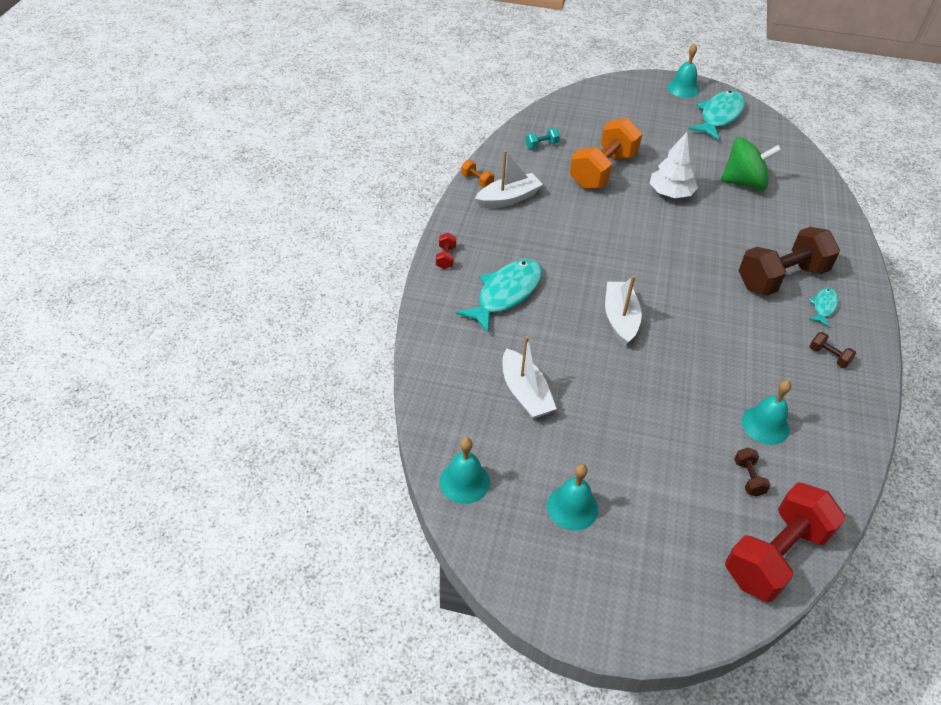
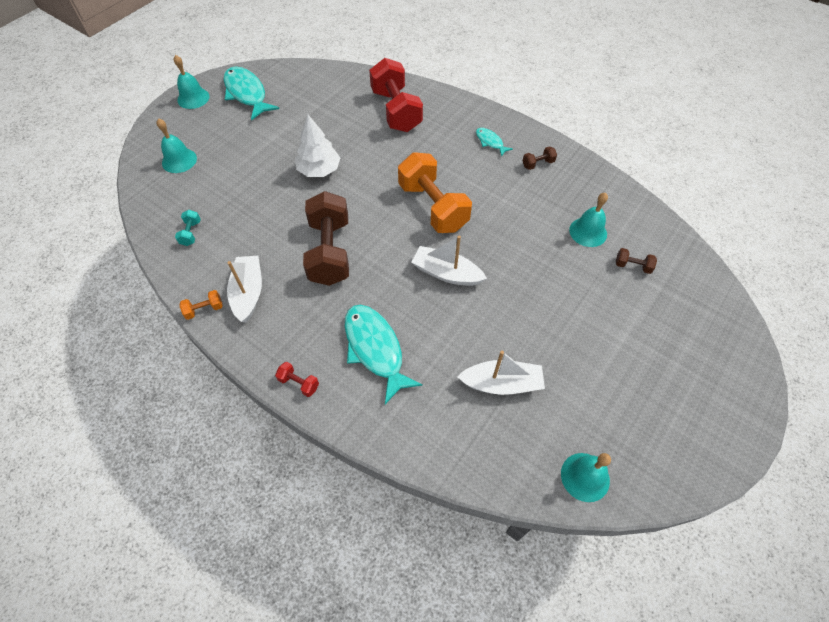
camera: 65 degrees left, 10 degrees up
(572, 507) = (632, 398): turquoise bell -> turquoise bell (179, 160)
(603, 171) = (260, 203): orange dumbbell -> orange dumbbell (433, 207)
(744, 182) = (336, 119): green spinning top -> none
(775, 555) = (701, 283): red dumbbell -> red dumbbell (396, 111)
(781, 278) = (451, 150): brown dumbbell -> brown dumbbell (330, 252)

